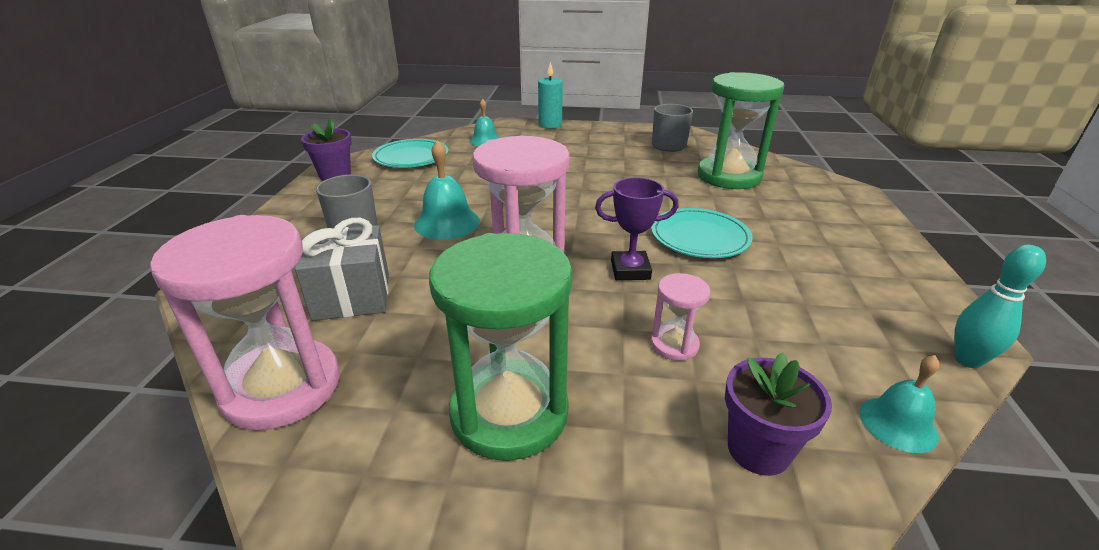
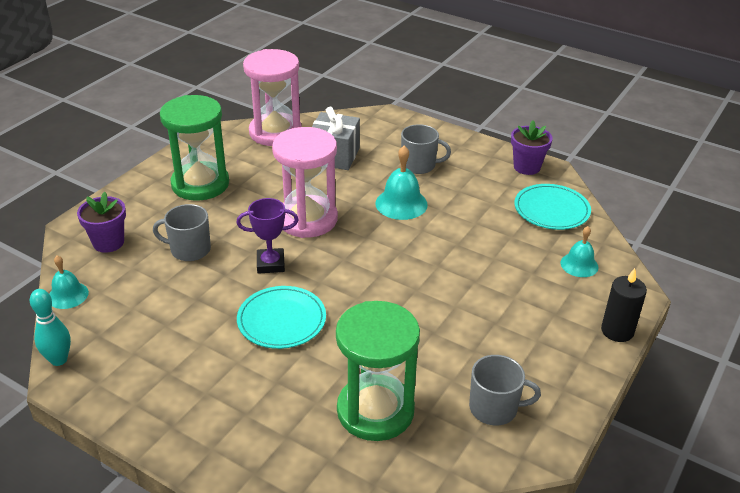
camera: 115 degrees right, 5 degrees up
(550, 125) = (617, 331): turquoise candle -> black candle
(630, 270) = (270, 264): purple trophy -> purple trophy turned 60 degrees clockwise
(674, 345) = (189, 249): pink hourglass -> grey mug

